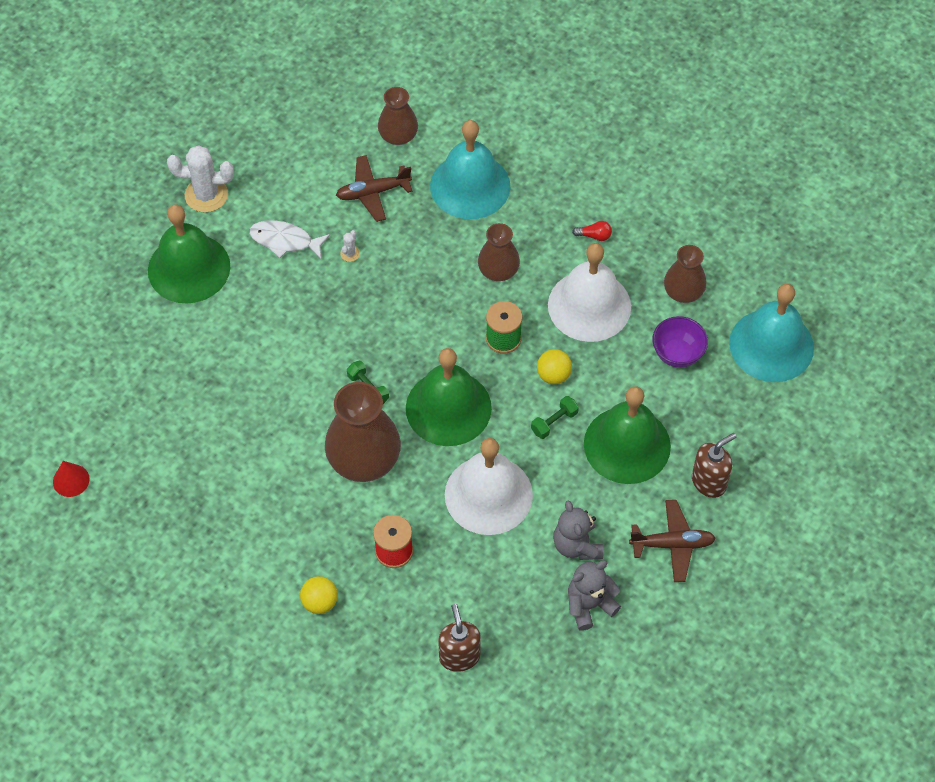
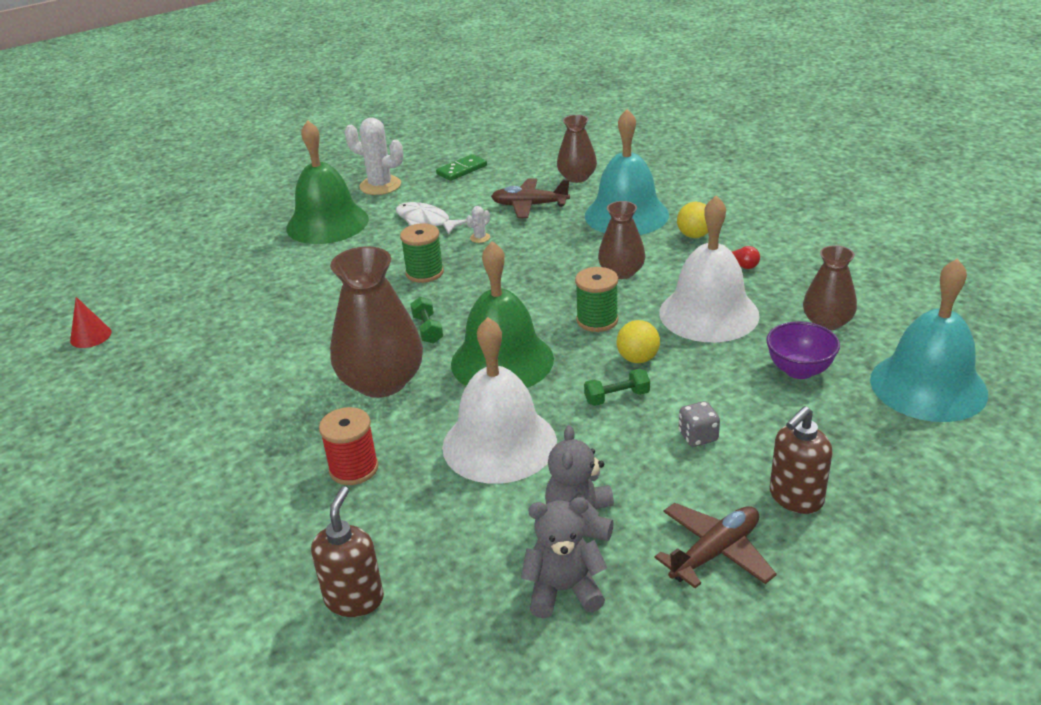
camera: 25 degrees right, 25 degrees down
(276, 148) = (461, 170): none -> green domino
(320, 602) = (234, 494): yellow ball -> yellow ball (694, 235)
(325, 316) = (424, 273): none -> green spool
(627, 445) = (698, 436): green bell -> grey dice
(672, 544) = (715, 552): brown plane -> brown plane turned 60 degrees counterclockwise
(709, 482) = (795, 498): brown soap dispenser -> brown soap dispenser turned 150 degrees clockwise

